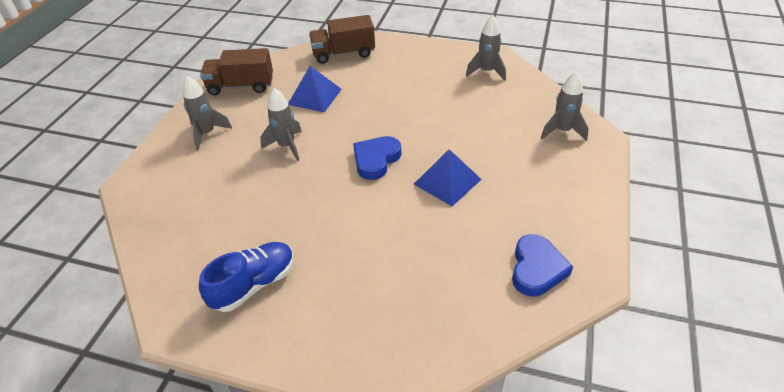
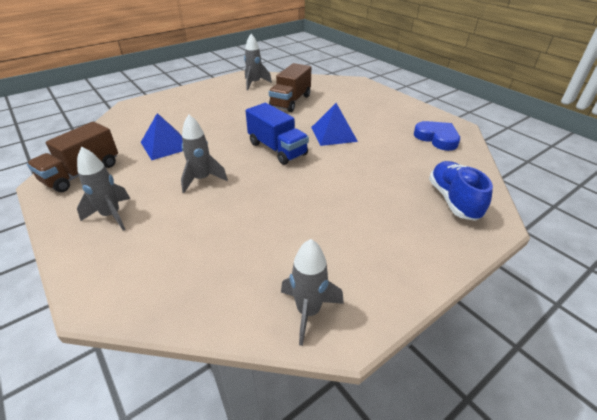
camera: 55 degrees left, 5 degrees down
(254, 284) = (342, 257): blue shoe -> blue shoe (453, 200)
(343, 53) = (140, 115): brown truck -> brown truck (290, 101)
(376, 160) = (277, 149): blue heart -> blue truck
(562, 131) = (339, 87): grey rocket -> grey rocket (308, 311)

